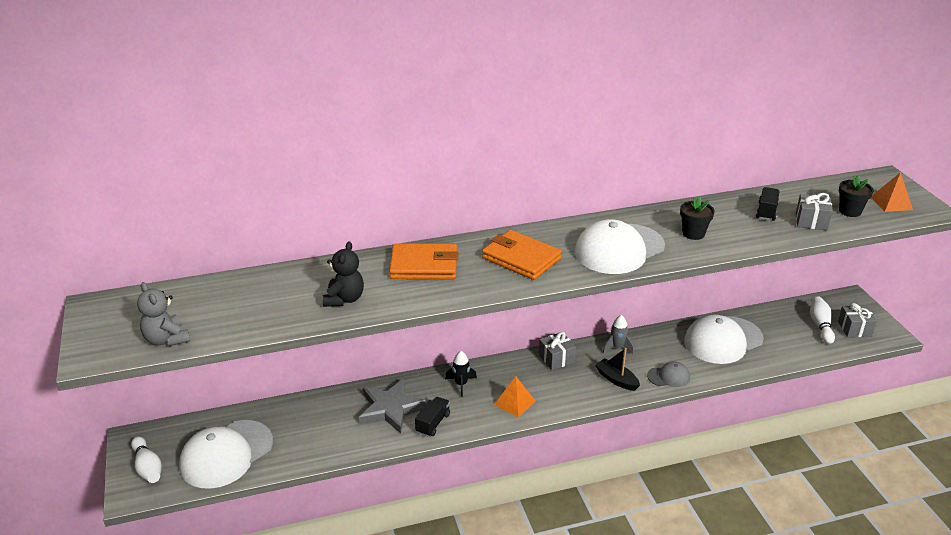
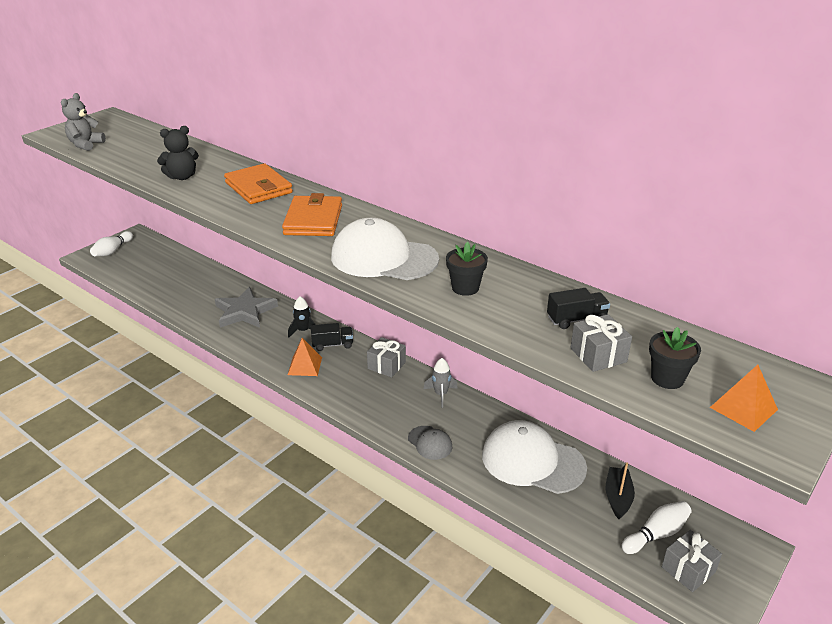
camera: 55 degrees right, 0 degrees up
(226, 454) = (144, 270): white cap -> none
(433, 423) = (243, 337): black truck -> black truck (332, 345)
(616, 379) = (391, 411): black boat -> black boat (618, 497)

